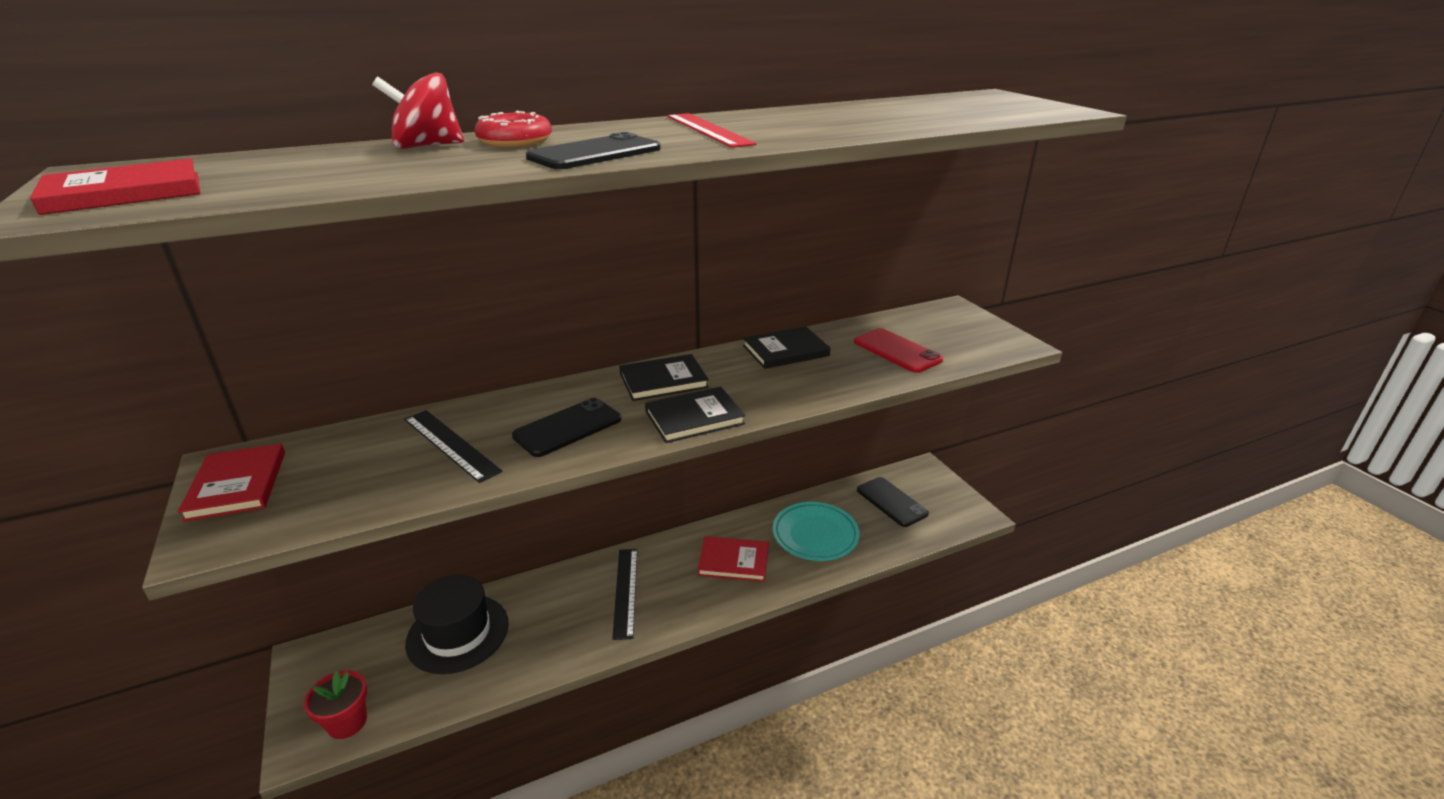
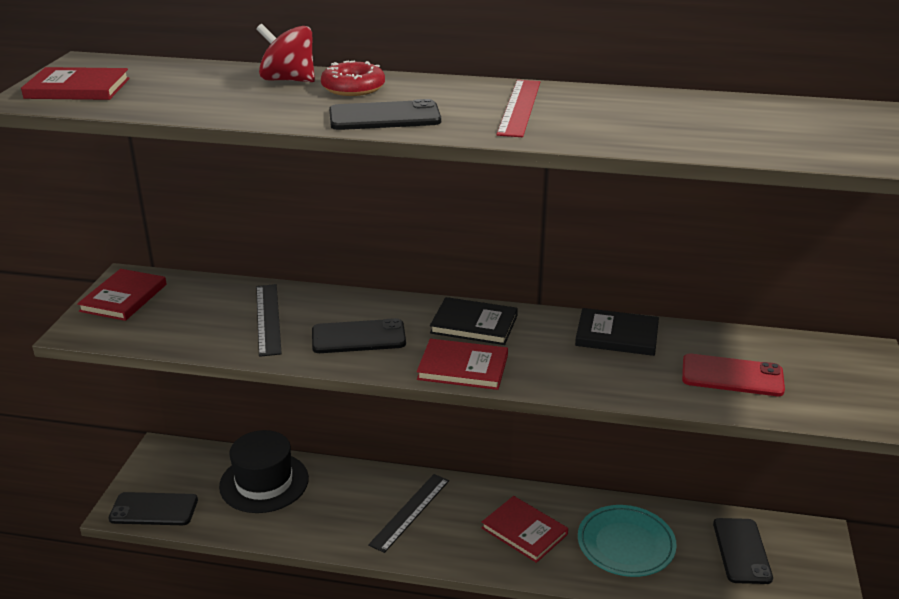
camera: 35 degrees right, 0 degrees up
(347, 722) = (154, 509): red flower pot -> black phone
(694, 418) = (463, 367): black book -> red book
(897, 351) = (732, 376): red phone -> red phone turned 75 degrees counterclockwise

